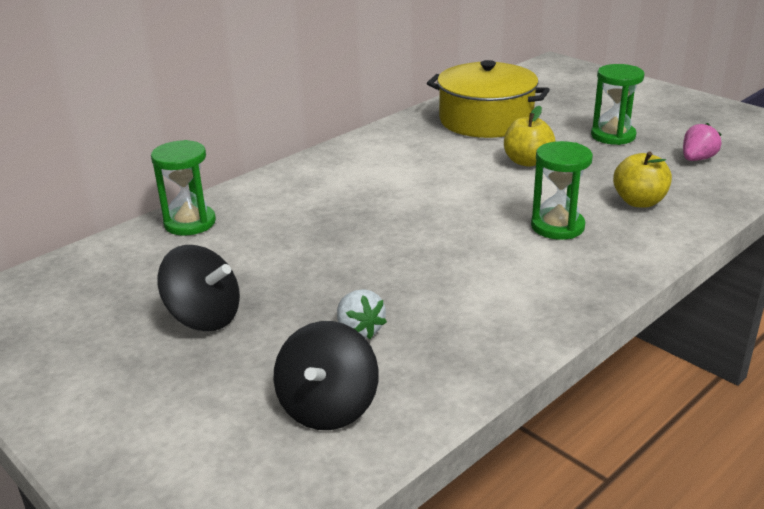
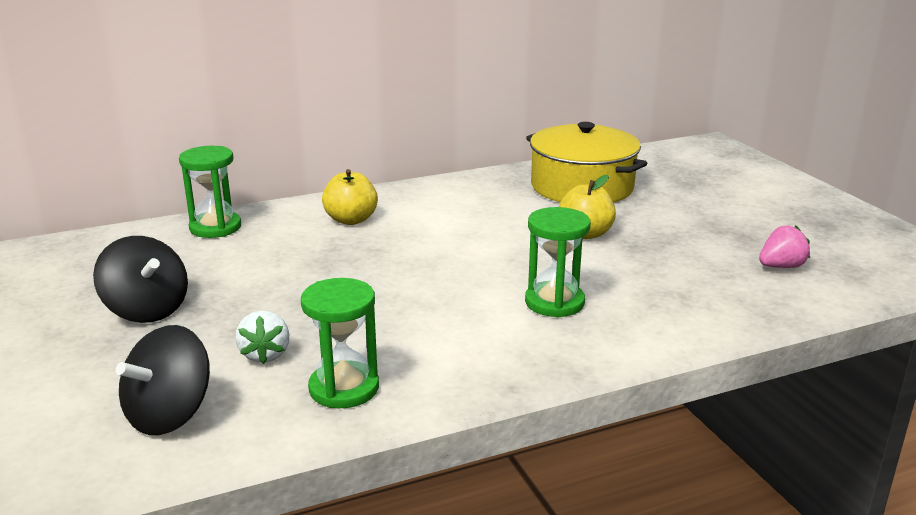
camera: 20 degrees right, 5 degrees down
(613, 136) = (705, 225): green hourglass -> green hourglass (344, 388)
(639, 202) = (669, 296): yellow apple -> yellow apple (351, 220)

